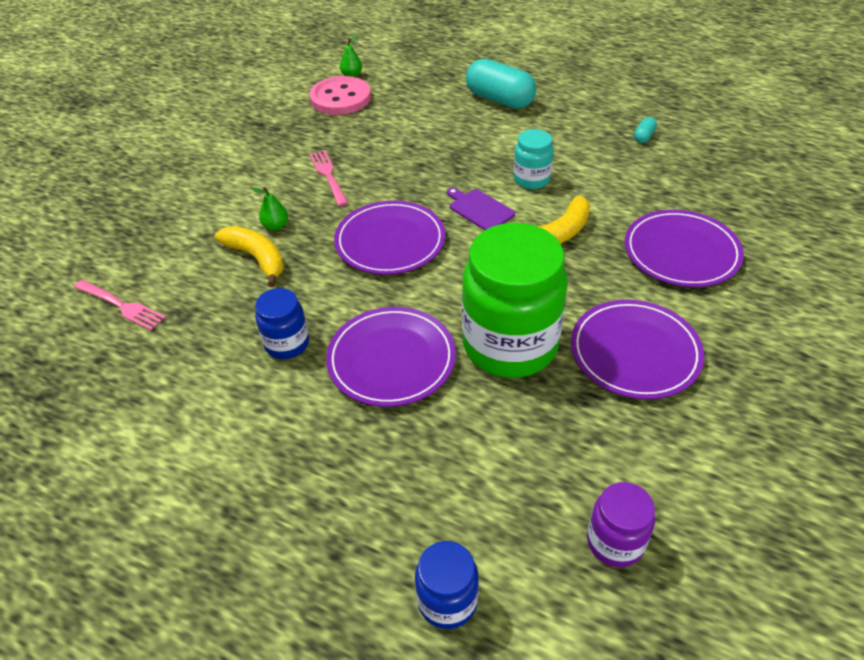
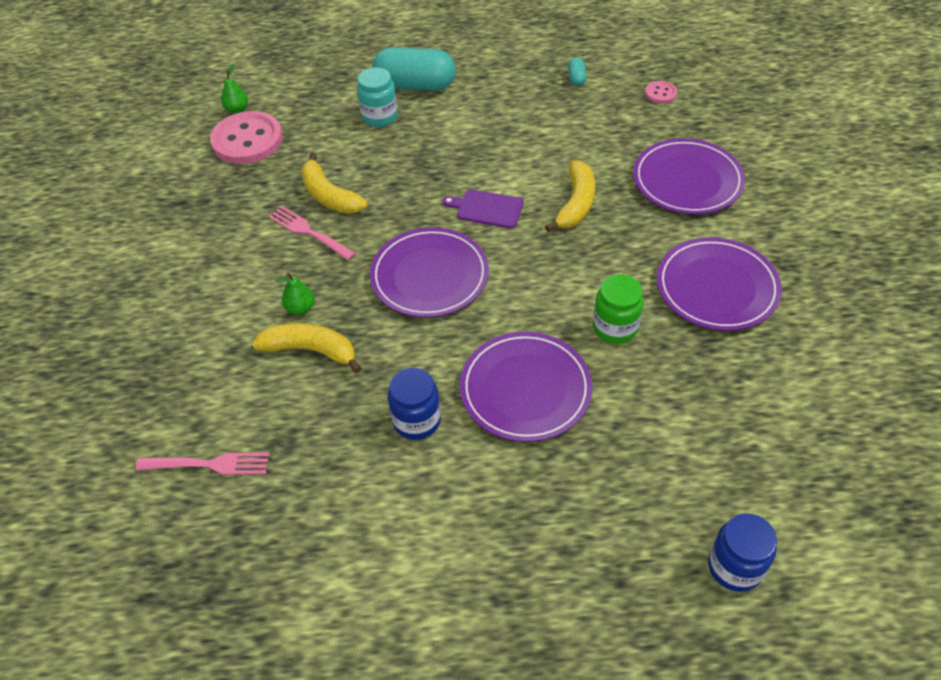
camera: 30 degrees left, 5 degrees up
(365, 156) = (329, 195): none -> yellow banana
(510, 345) = (615, 328): green jar -> green jar, size x0.48
(531, 179) = (510, 159): turquoise jar -> turquoise jar (379, 117)
(615, 542) = (816, 452): purple jar -> none
(715, 173) = (660, 93): none -> pink button

